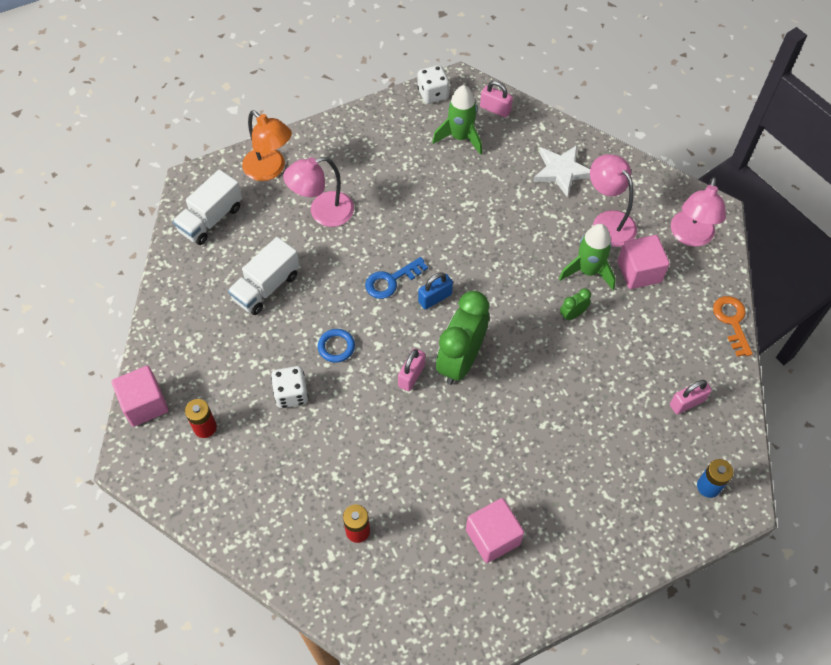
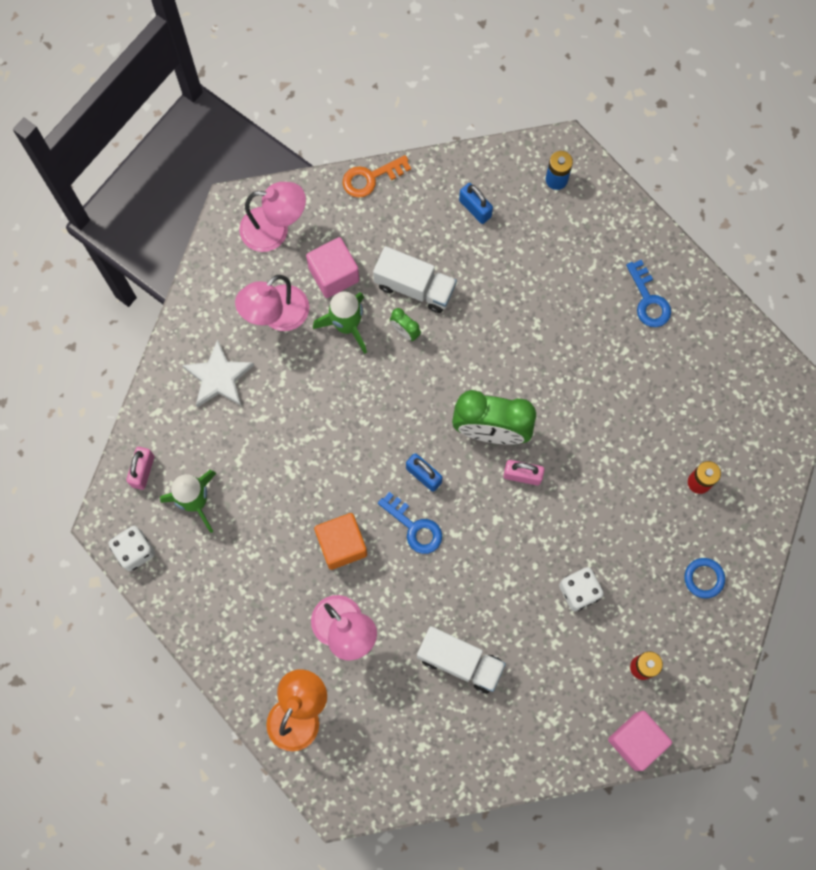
camera: 105 degrees left, 15 degrees up
(211, 219) = (387, 759): white truck -> white truck (414, 287)
(336, 347) = (511, 562): blue ring -> blue ring (704, 578)
(393, 226) = (342, 544): none -> orange cube
(492, 537) = (665, 358): pink cube -> none
(559, 539) = (648, 300): none -> blue key
(687, 402) = (475, 208): pink padlock -> blue padlock

